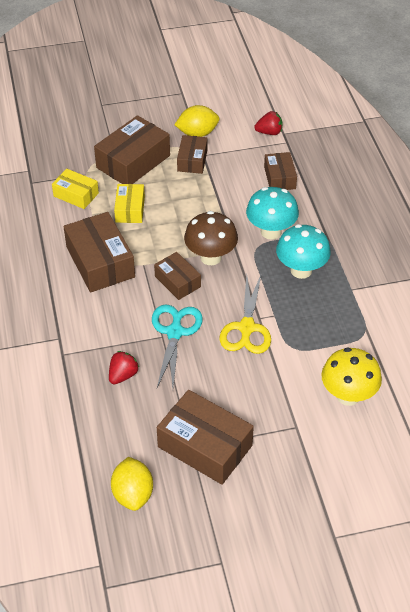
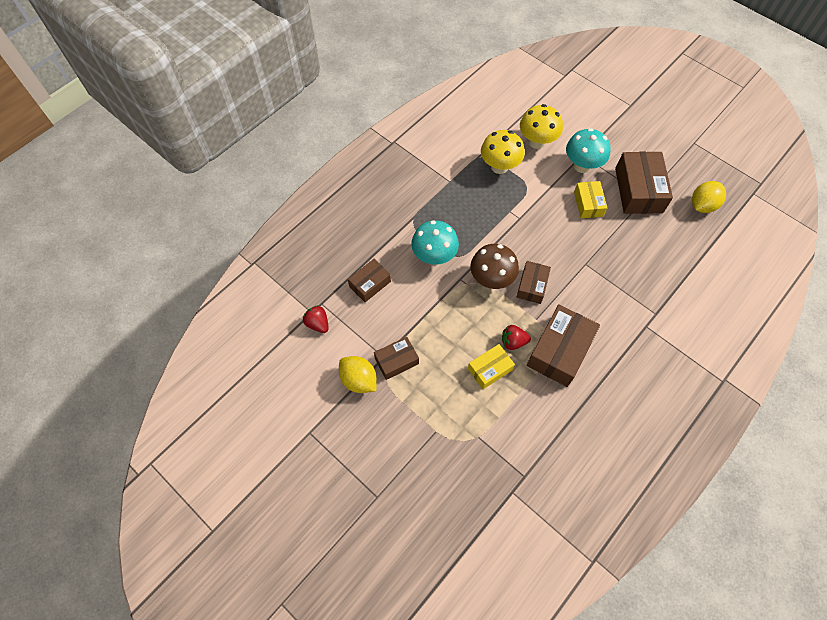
camera: 125 degrees left, 15 degrees up
(76, 195) = (508, 425): yellow box -> yellow box (588, 204)
(123, 375) = (635, 265): red strawberry -> red strawberry (513, 342)
(133, 161) = (433, 408): brown box -> none
(175, 332) = (575, 258): turquoise scissors -> none
(246, 328) = (534, 220): yellow scissors -> none
(301, 270) = (456, 217): turquoise mushroom -> turquoise mushroom (582, 166)
(338, 340) = (499, 166): none -> yellow mushroom

